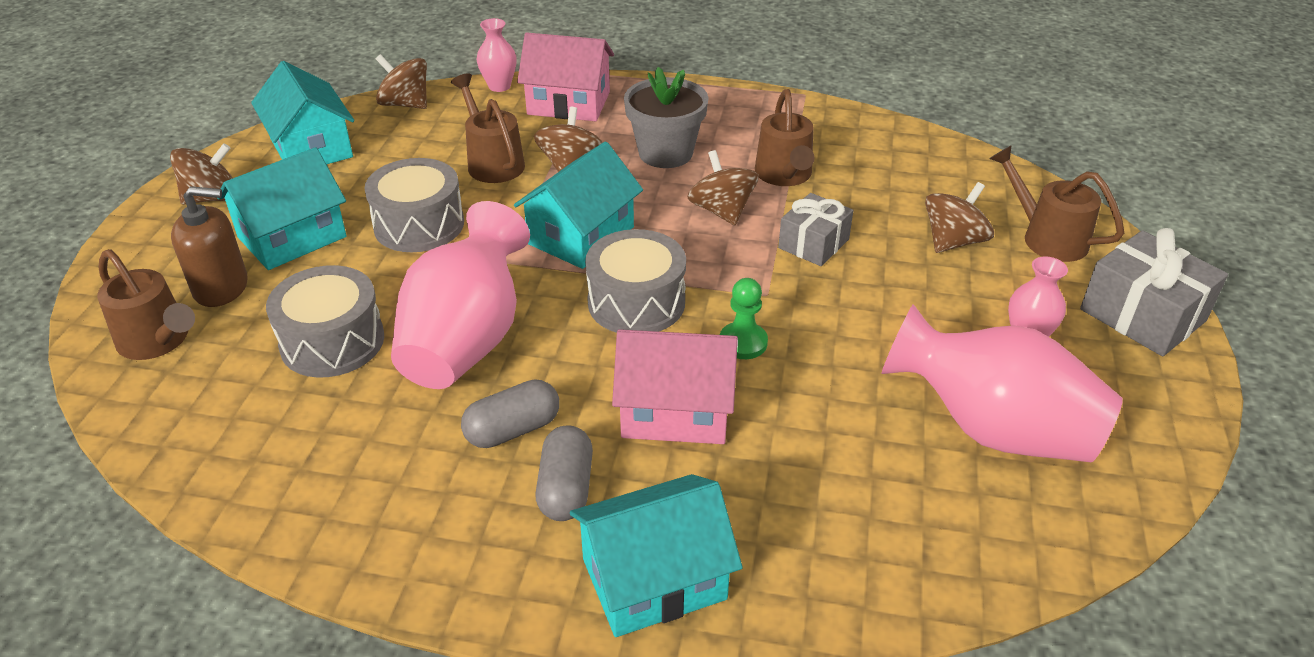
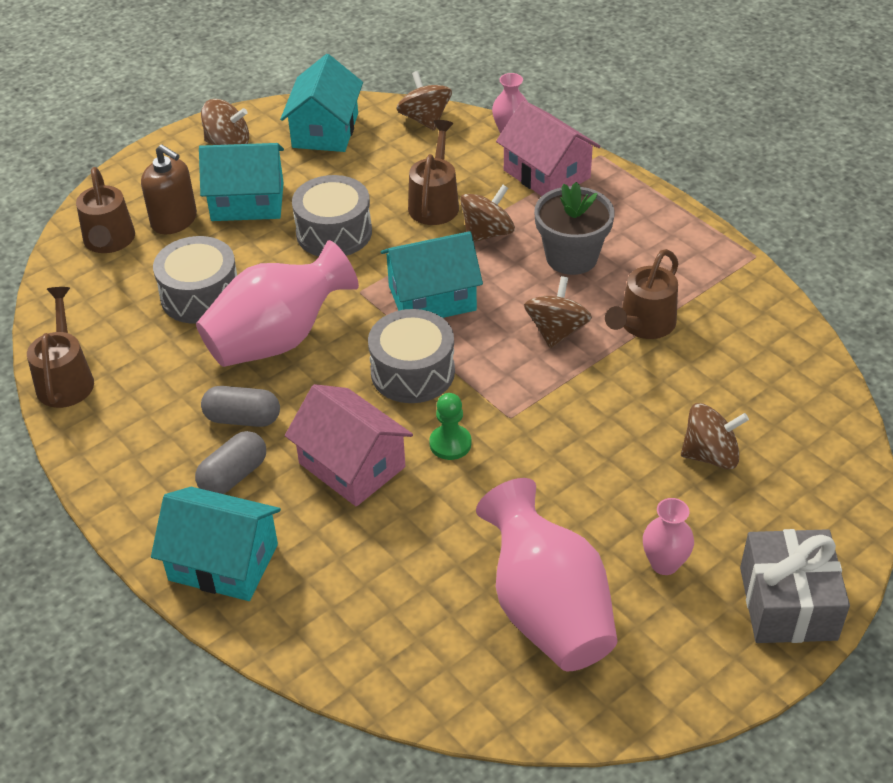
camera: 40 degrees right, 5 degrees up
(813, 244) = (594, 396): grey gift -> none
(1046, 237) = (797, 495): brown watering can -> brown watering can (66, 378)

